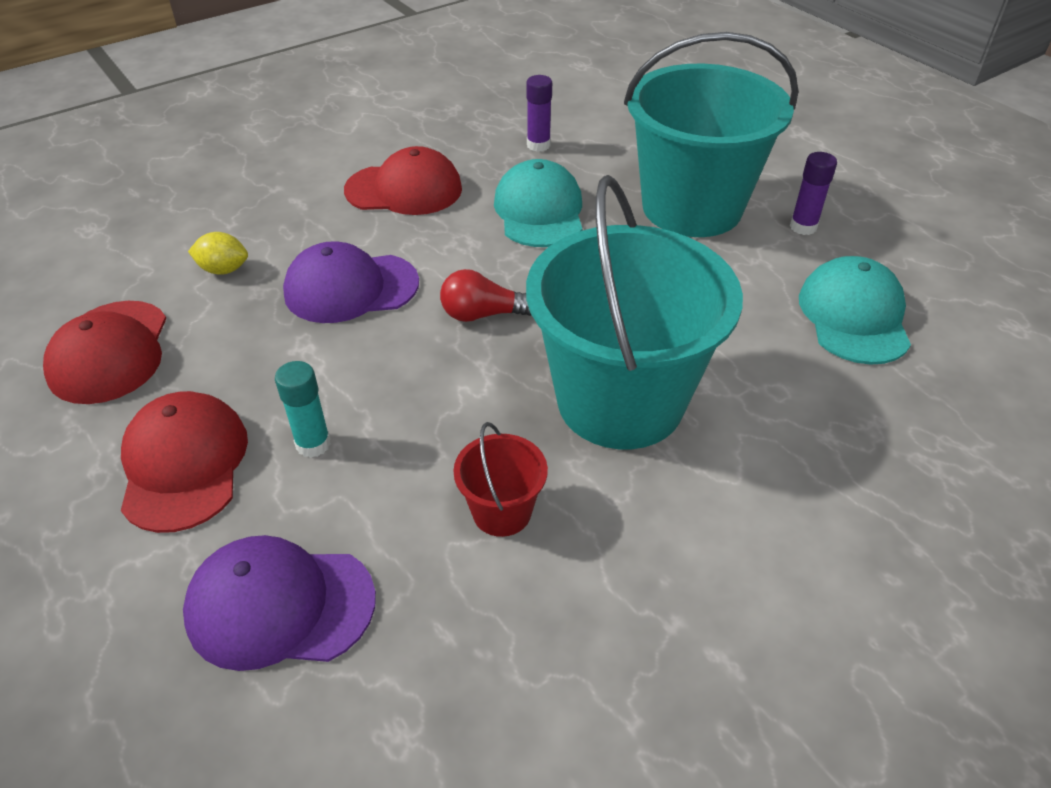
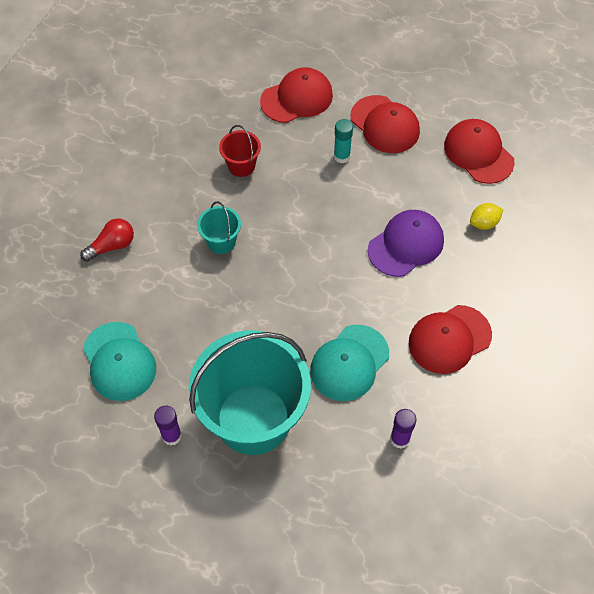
camera: 150 degrees right, 15 degrees up
(280, 605) = (297, 98): purple cap -> red cap
(483, 314) = (322, 261): red light bulb -> red light bulb (112, 246)
(539, 211) = (349, 363): turquoise cap -> turquoise cap turned 75 degrees clockwise
(620, 401) = (221, 241): turquoise bucket -> turquoise bucket, size x0.42

